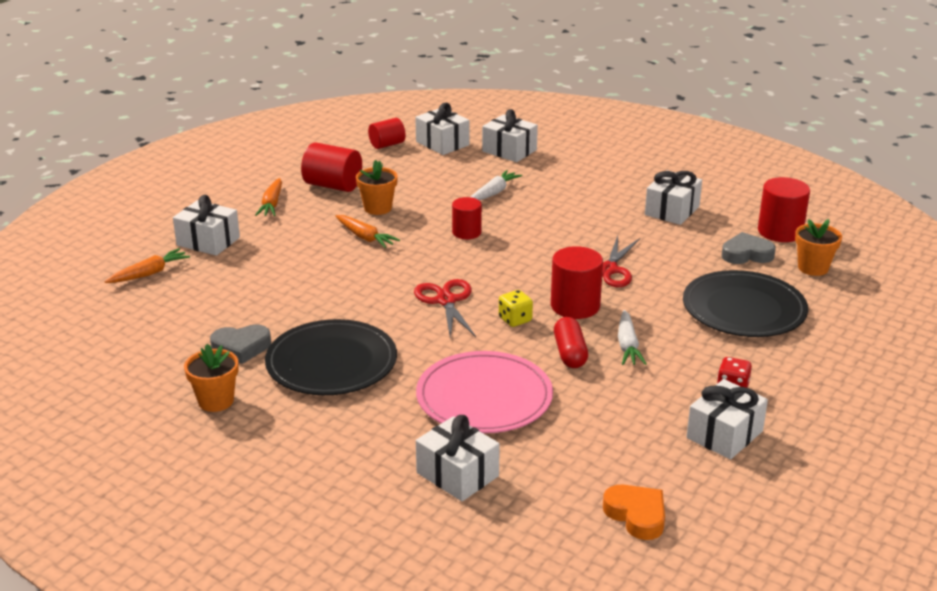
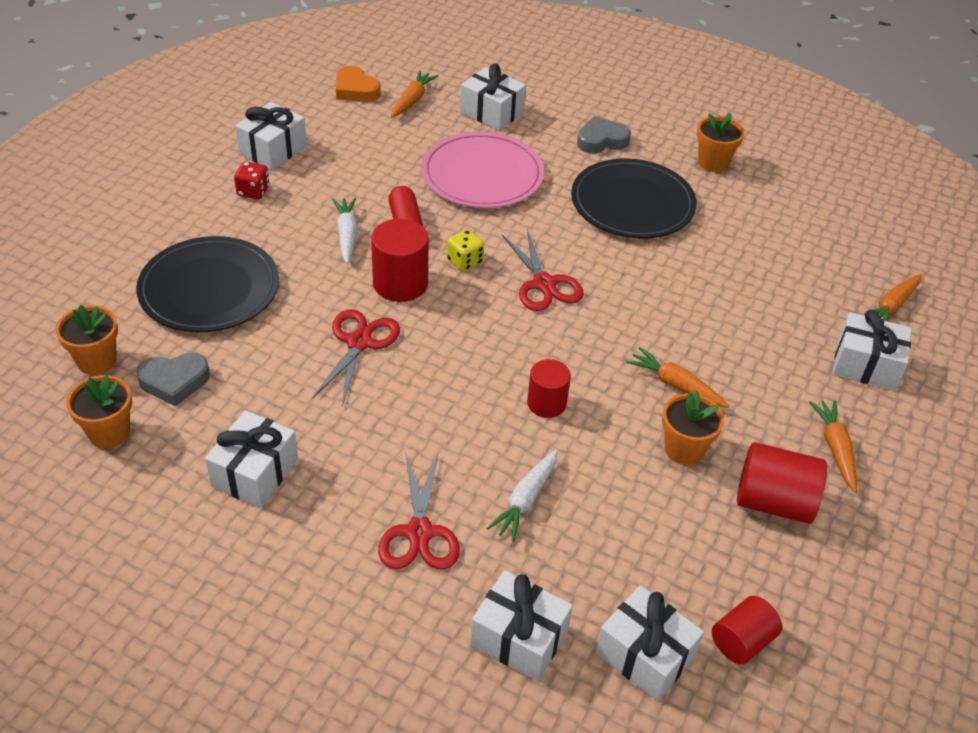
camera: 170 degrees right, 15 degrees up
(241, 348) = (726, 215): grey heart -> grey heart (601, 140)
(559, 496) = (412, 100): none -> orange carrot
(563, 184) = (419, 532): none -> red scissors
(780, 232) = (109, 432): red cylinder -> orange flower pot

